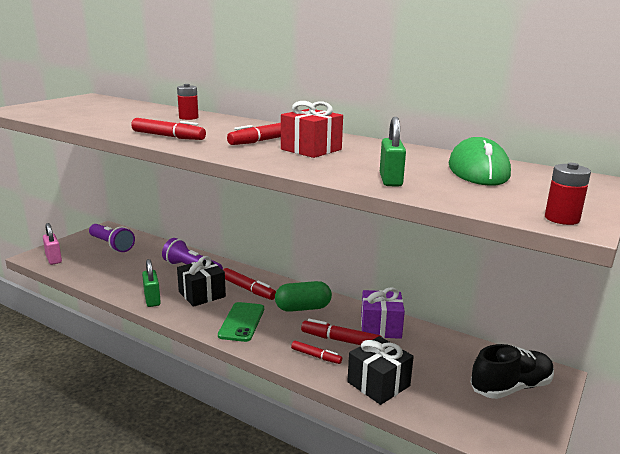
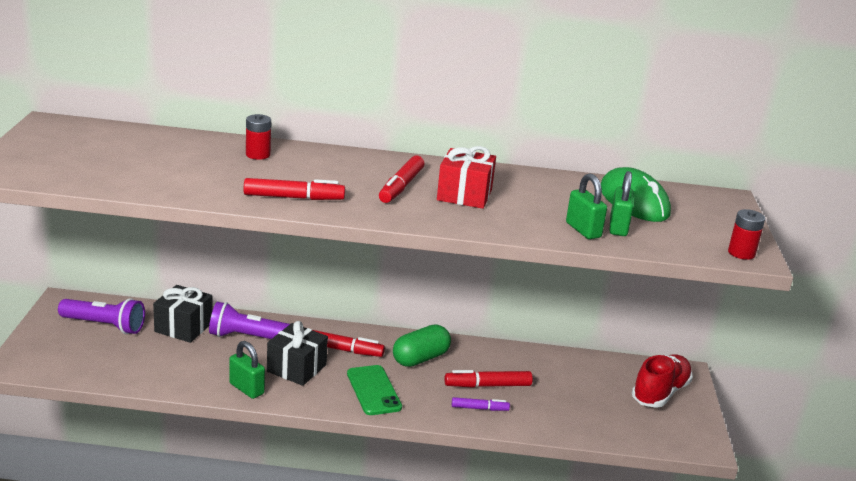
camera: 30 degrees left, 5 degrees up
(54, 259) = (49, 364): pink padlock -> none
(316, 356) = (479, 408): red marker -> purple marker
(378, 384) = (555, 420): black gift -> black gift (183, 327)
(380, 327) = (512, 361): purple gift -> none
(433, 183) = (618, 227): none -> green padlock
(510, 387) = (660, 393): black shoe -> red shoe

